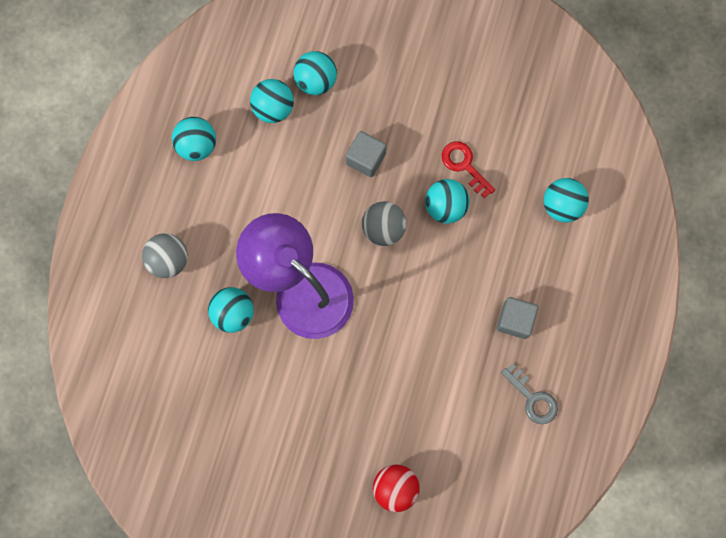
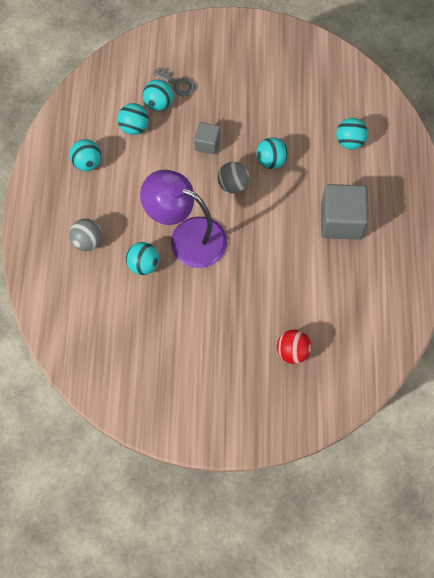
camera: 15 degrees left, 10 degrees down
(464, 166) = (276, 132): red key -> none
(515, 320) = (341, 221): grey cube -> grey cube, size x1.82
(532, 398) = (369, 268): grey key -> grey key (177, 83)

